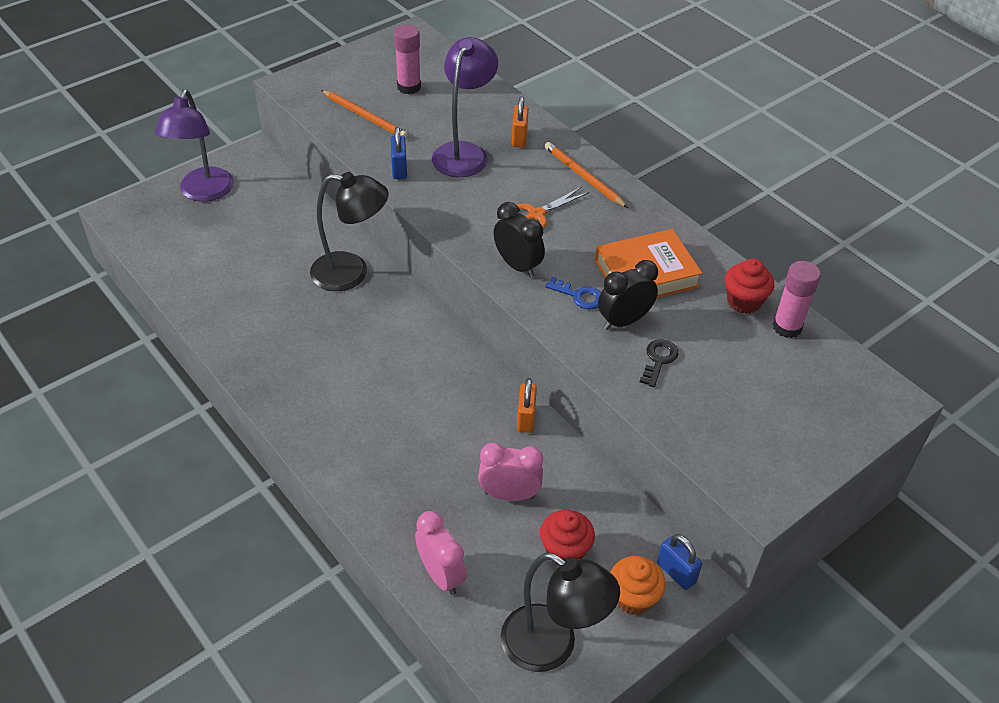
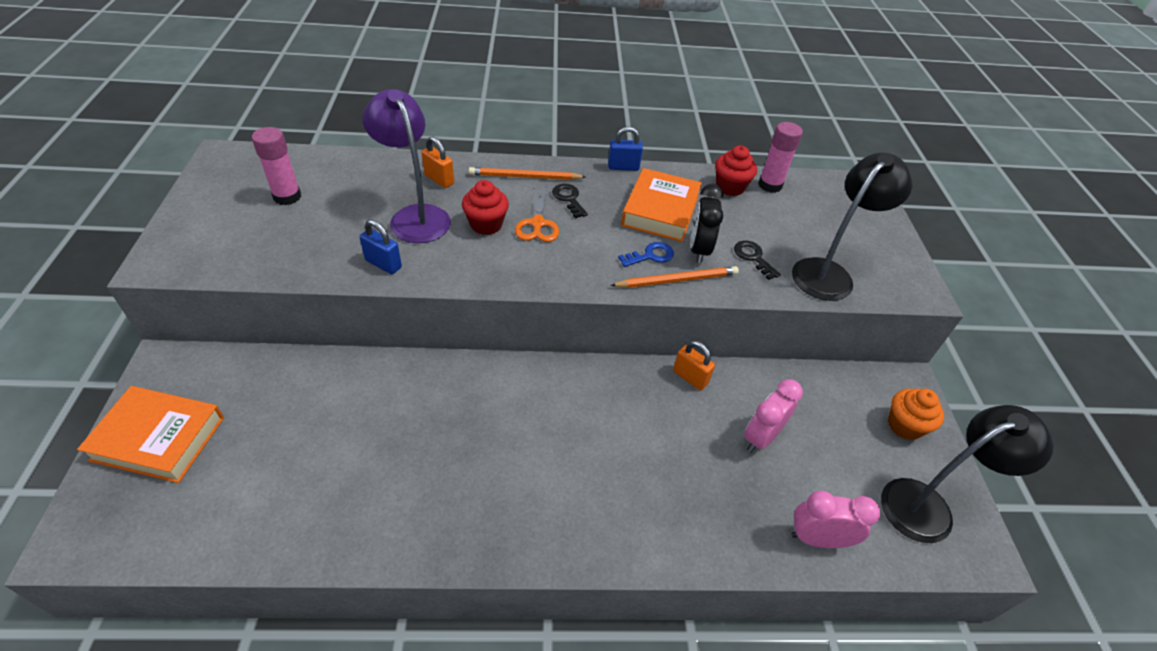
camera: 55 degrees left, 0 degrees up
(203, 193) = (159, 438): purple lamp -> orange book
(351, 273) = (416, 388): black lamp -> black lamp (828, 273)
(364, 116) = (283, 244): orange pencil -> orange pencil (677, 280)
(517, 266) = (583, 267): black clock -> none
(565, 550) = (838, 438): red cupcake -> red cupcake (486, 225)
(589, 214) = (569, 199): none -> black key
(676, 572) = (893, 387): blue padlock -> blue padlock (623, 167)

